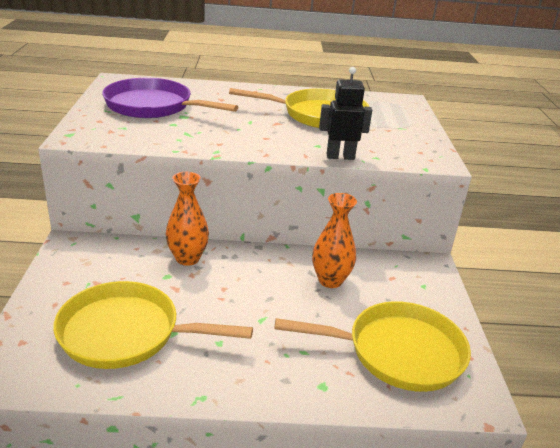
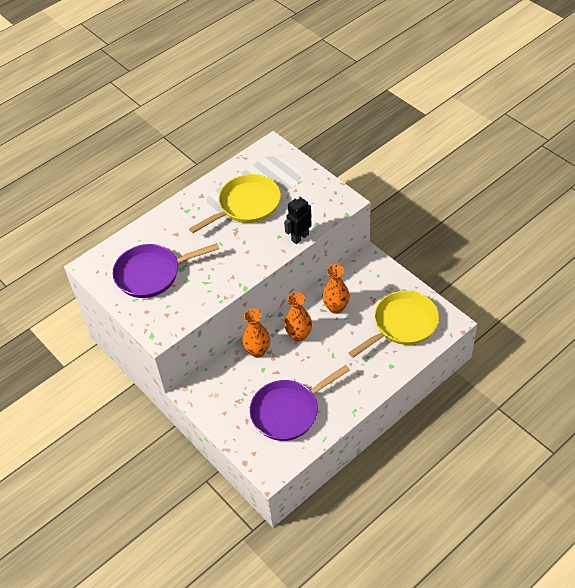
camera: 35 degrees left, 20 degrees up
(126, 333) = (288, 411): yellow pan -> purple pan
(251, 275) = (299, 335): none -> orange vase

